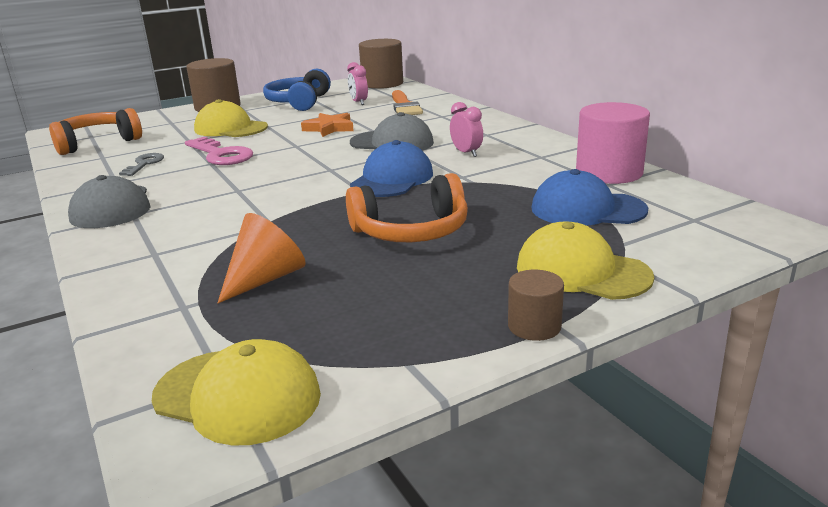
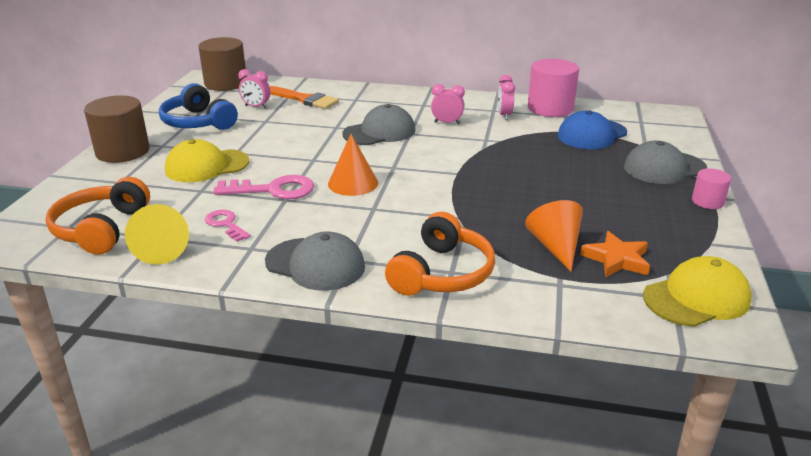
camera: 50 degrees left, 5 degrees up
(84, 164) = (161, 250): none -> yellow cone
(144, 164) = (226, 224): grey key -> pink key
(274, 169) = (353, 183): none -> orange cone
(329, 128) = (298, 136): orange star -> orange star (616, 259)
(392, 179) = (452, 157): blue cap -> none
(411, 231) = (549, 184): orange headphones -> orange headphones (442, 273)
(534, 326) = (707, 201): brown cylinder -> pink cylinder
(538, 164) = (504, 115): none -> pink clock
(582, 271) = (664, 168): yellow cap -> grey cap

